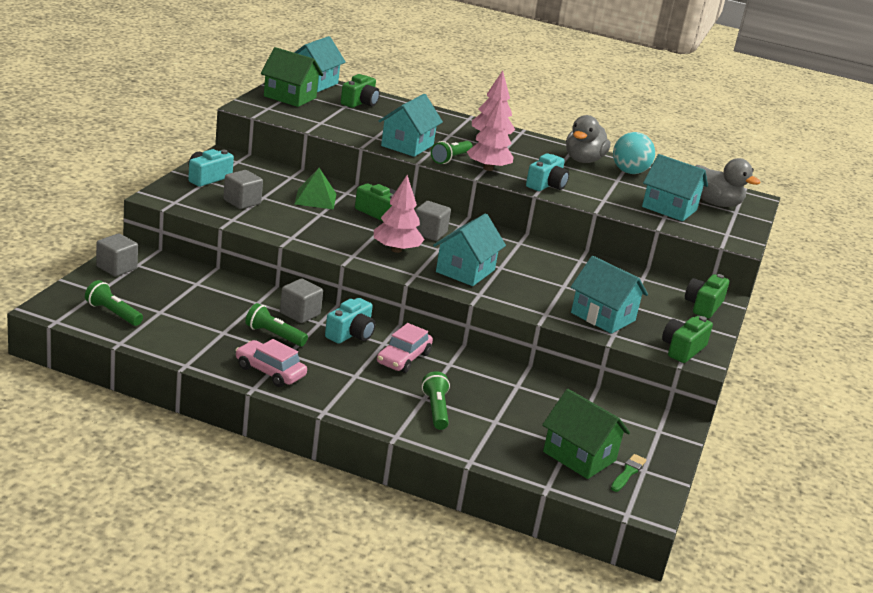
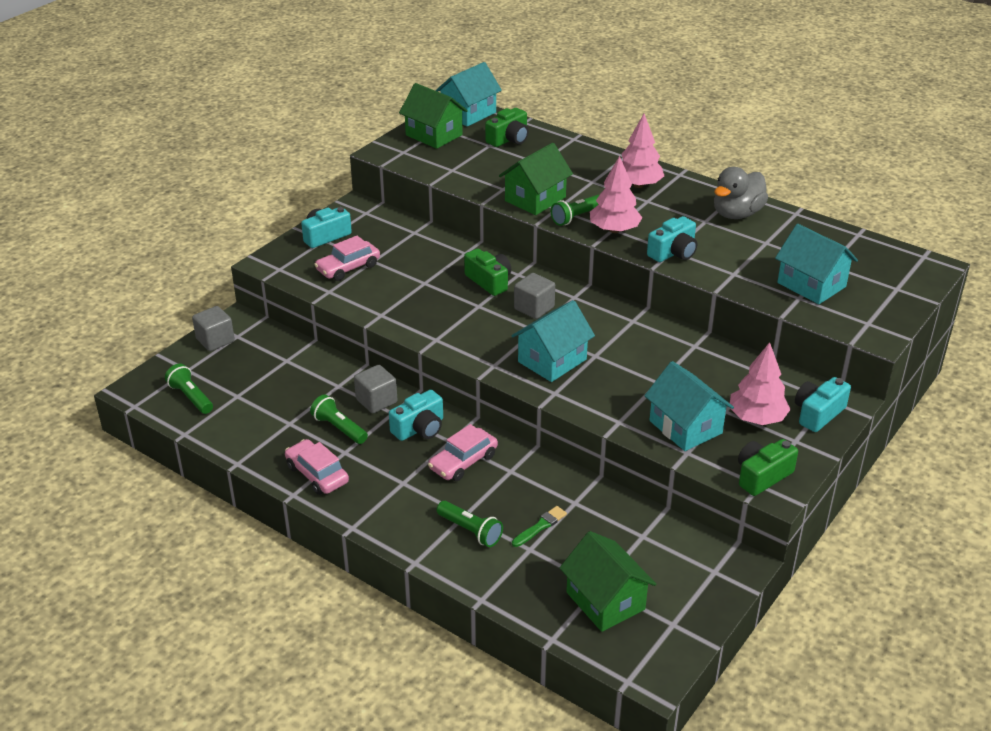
camera: 20 degrees right, 10 degrees up
(242, 202) = (348, 268): grey cube -> pink car
(315, 198) = (428, 261): green pyramid -> none
(396, 250) = (487, 331): pink tree -> pink tree (757, 418)
(407, 145) = (535, 199): turquoise house -> green house
(435, 410) = (470, 531): green flashlight -> green flashlight turned 120 degrees clockwise
(628, 473) = (652, 626): green brush -> green brush (540, 526)
(629, 172) = (786, 230): turquoise ball -> none
(703, 306) = (818, 413): green camera -> turquoise camera
(715, 203) = (876, 276): grey duck -> none

